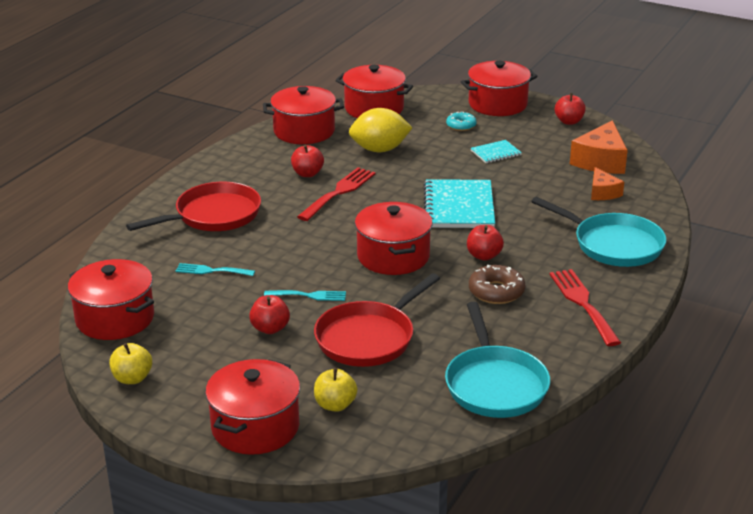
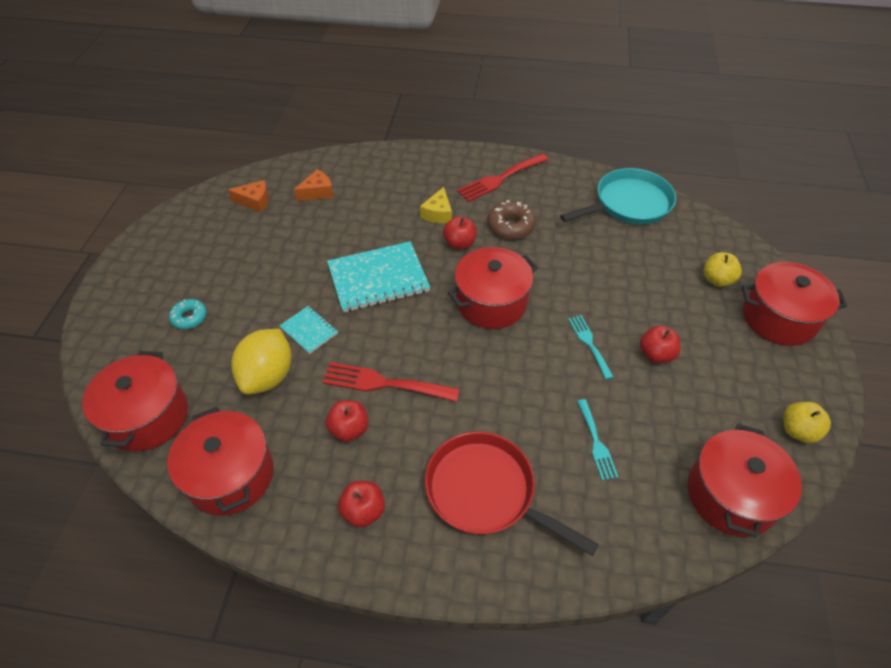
camera: 110 degrees left, 20 degrees up
(368, 338) = (623, 284): red pan -> none
(379, 150) = (268, 376): yellow lemon -> yellow lemon turned 45 degrees clockwise
(496, 153) = (254, 275): turquoise notebook -> turquoise notebook (309, 330)
(497, 104) = (126, 298): red pot -> none
(537, 252) = (438, 213): none -> yellow cheese
(569, 121) = (168, 235): red apple -> red apple (363, 511)
(600, 161) = (255, 201): orange cheese -> orange cheese, size x0.58
(613, 245) = (405, 175): turquoise pan -> none

